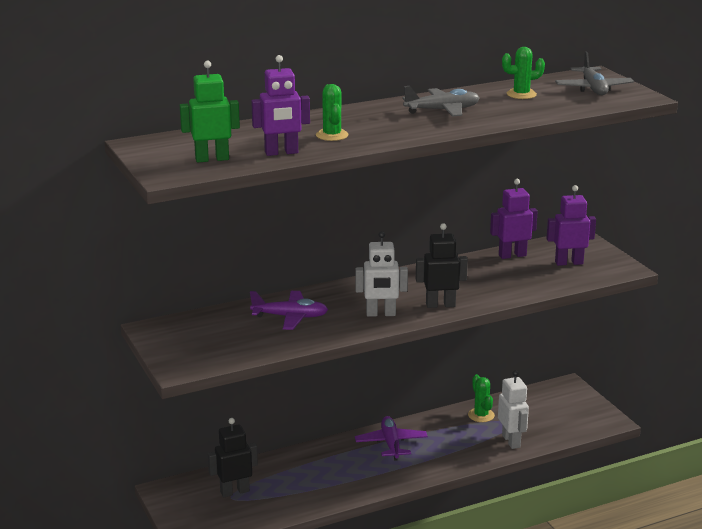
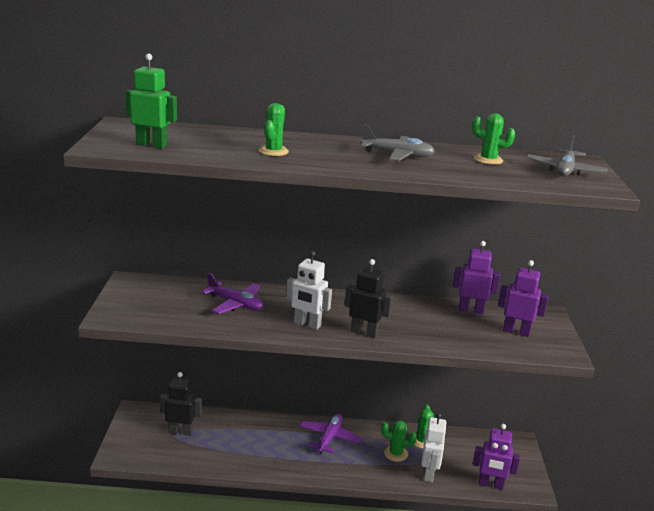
camera: 25 degrees right, 0 degrees up
(281, 153) = (211, 153): purple robot -> purple robot (490, 485)
(466, 435) = (395, 453): none -> green cactus

